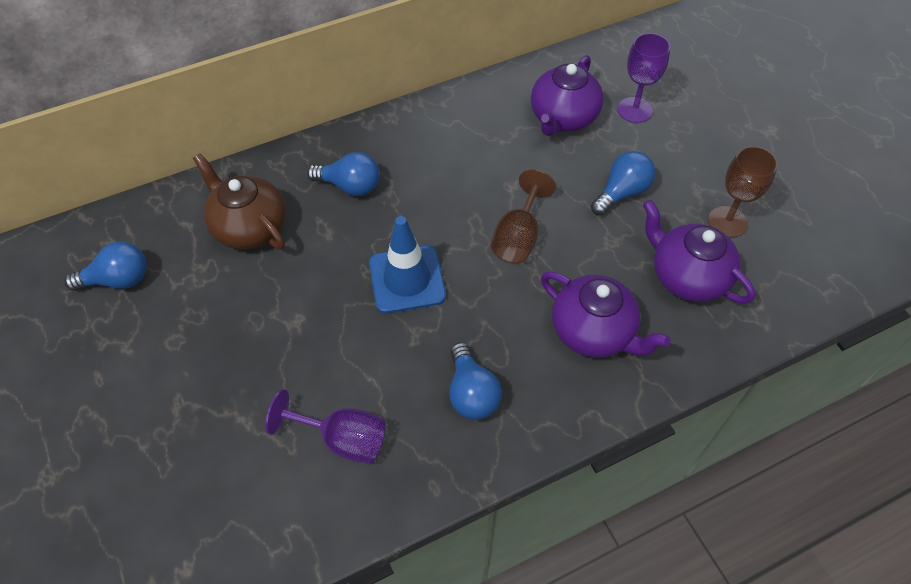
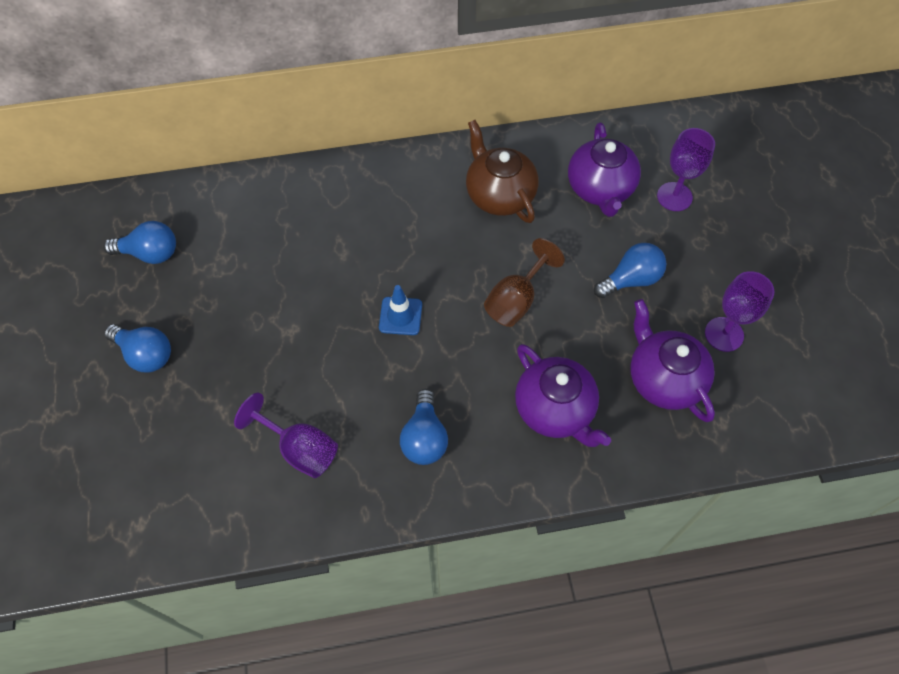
camera: 15 degrees right, 5 degrees up
(250, 227) = (275, 231): brown teapot -> brown teapot (499, 195)
(350, 186) = (376, 212): blue light bulb -> blue light bulb (145, 354)
(407, 279) = (400, 316): blue traffic cone -> blue traffic cone, size x0.62
(563, 118) = (600, 189): purple teapot -> purple teapot turned 45 degrees counterclockwise
(727, 222) = (724, 334): brown goblet -> purple goblet

